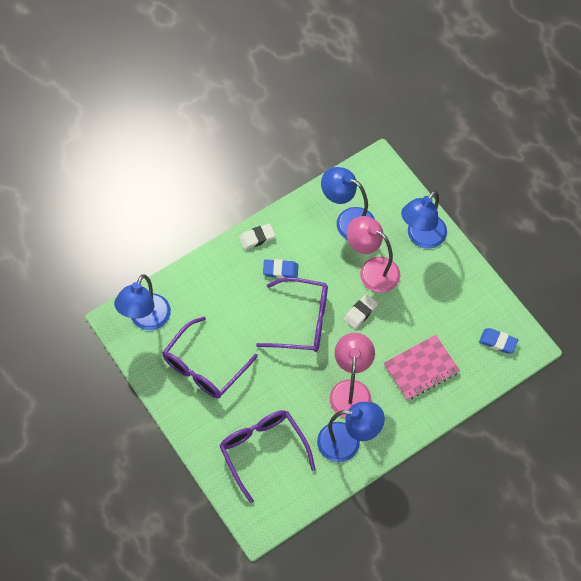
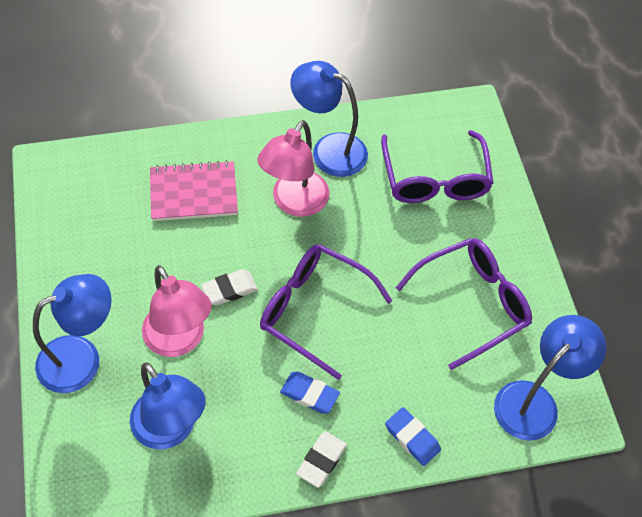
camera: 160 degrees left, 5 degrees down
(257, 238) = (321, 460): white eraser -> white eraser turned 60 degrees counterclockwise
(498, 342) = (79, 185): blue eraser -> blue eraser (412, 438)

